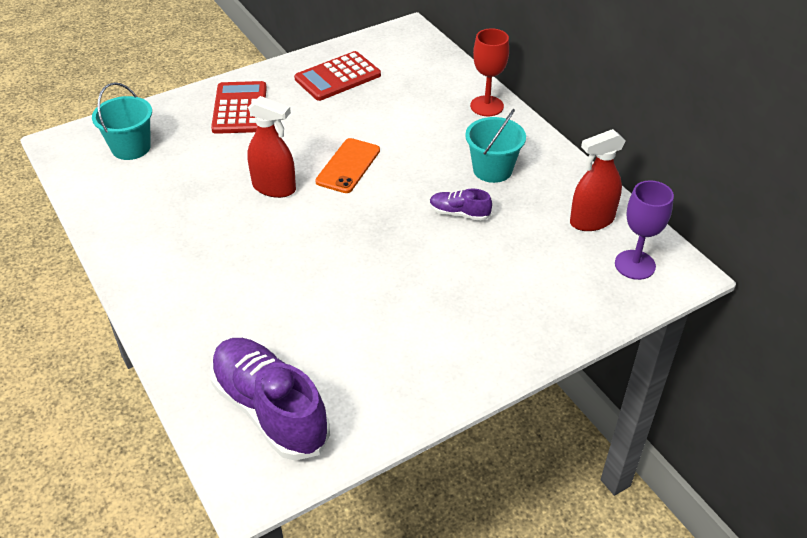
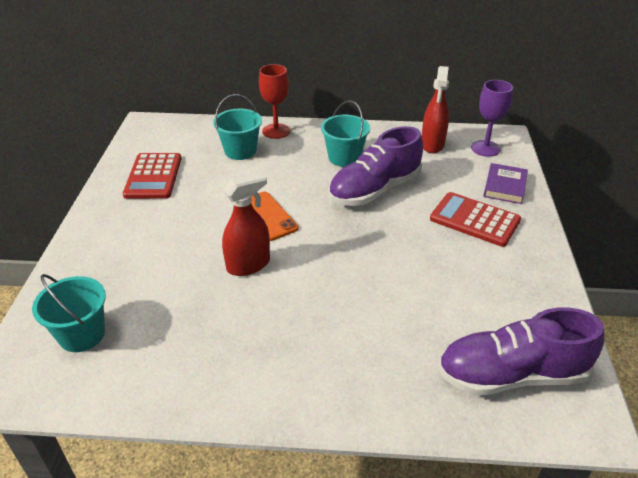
camera: 55 degrees left, 5 degrees down
(240, 108) = (120, 242): red calculator -> red calculator (474, 220)
(428, 102) = (240, 151): none -> turquoise bucket
(459, 213) = (374, 190): purple shoe -> purple shoe, size x2.13
(571, 307) = (504, 186): none -> purple book

